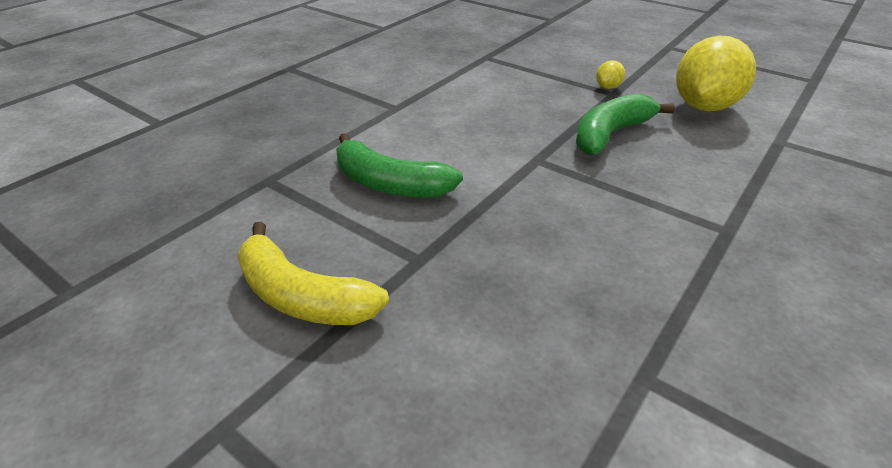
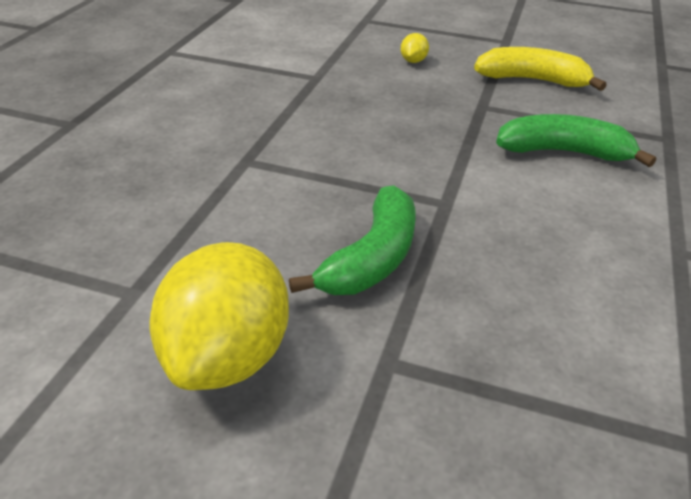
camera: 160 degrees right, 0 degrees up
(608, 87) = (402, 381): yellow lemon -> yellow lemon (413, 61)

